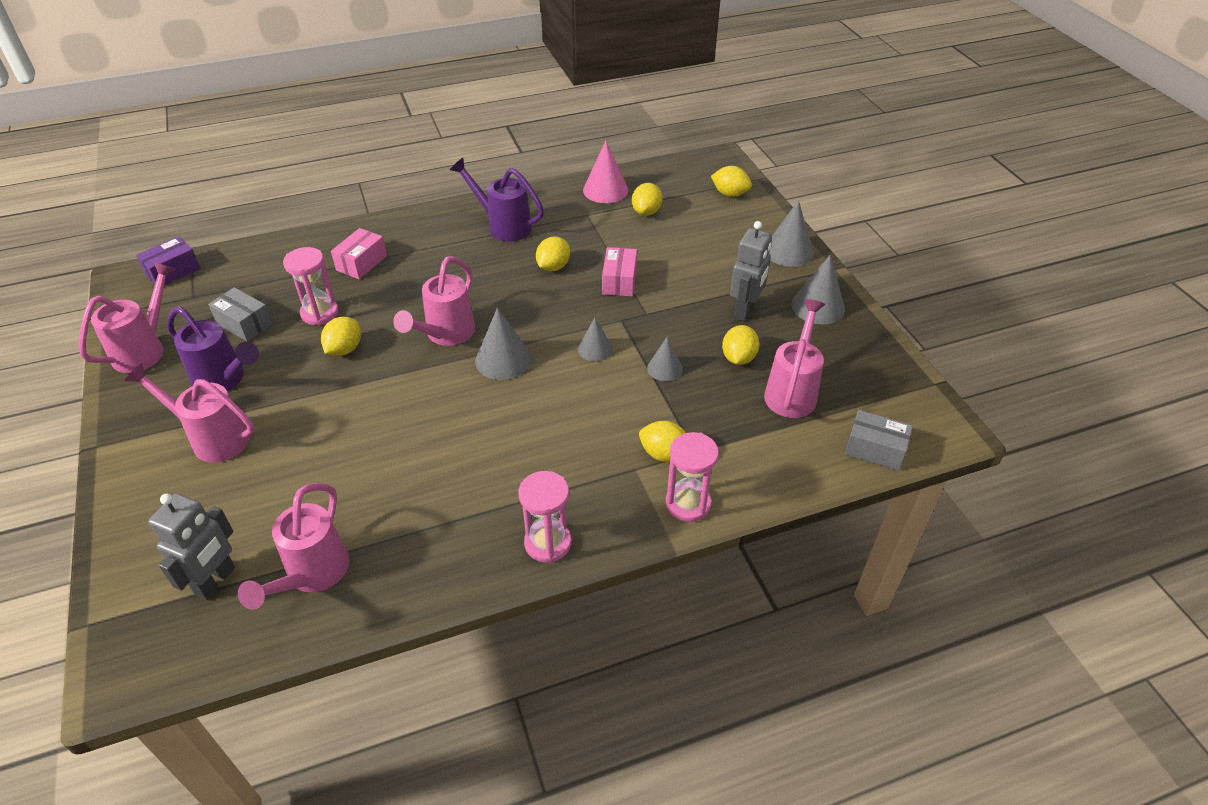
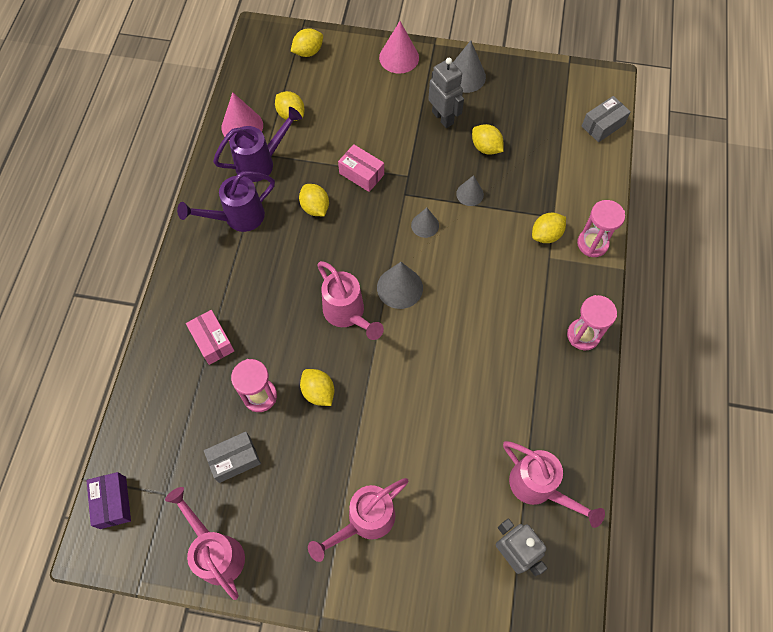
camera: 60 degrees left, 20 degrees up
(224, 380) = (300, 495): purple watering can -> purple watering can (261, 162)
(788, 251) = (399, 57): grey cone -> pink cone
(792, 391) = (532, 137): pink watering can -> none

